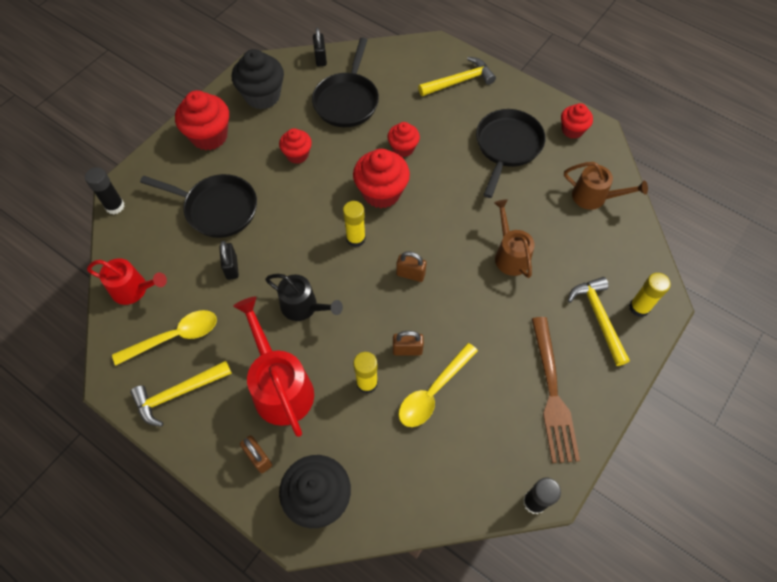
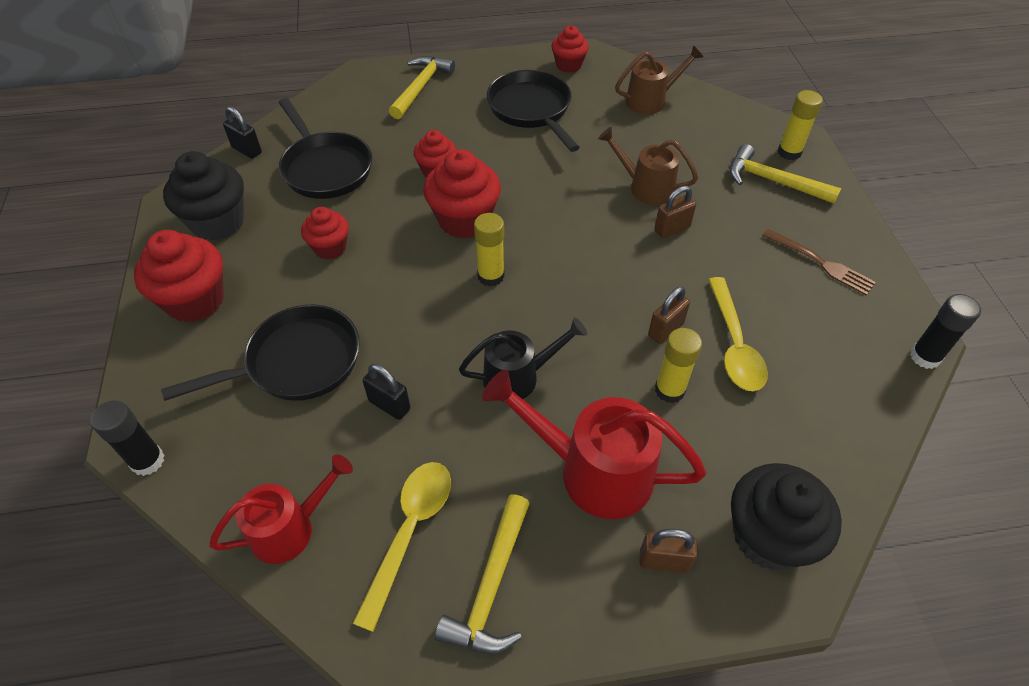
camera: 45 degrees left, 10 degrees down
(410, 274) = (583, 266): brown padlock -> brown padlock (672, 229)
(552, 393) = (820, 263): brown fork -> brown fork, size x0.63

